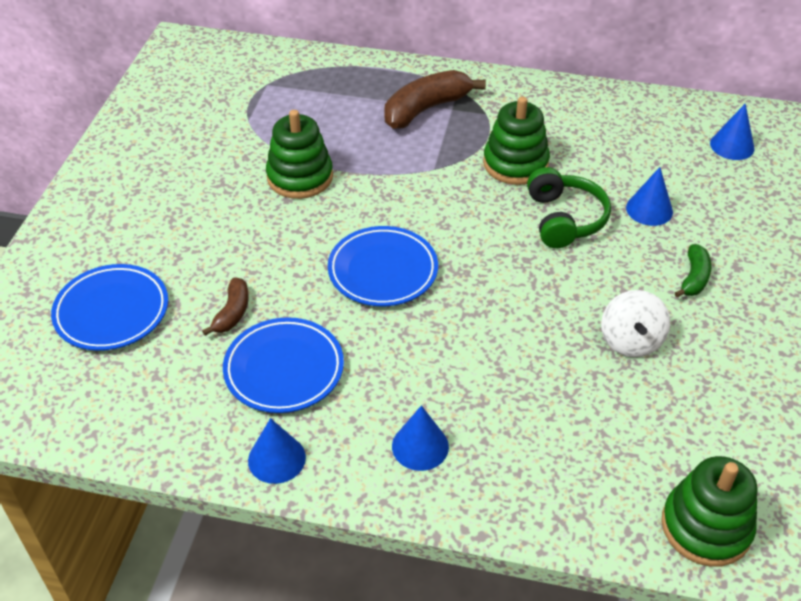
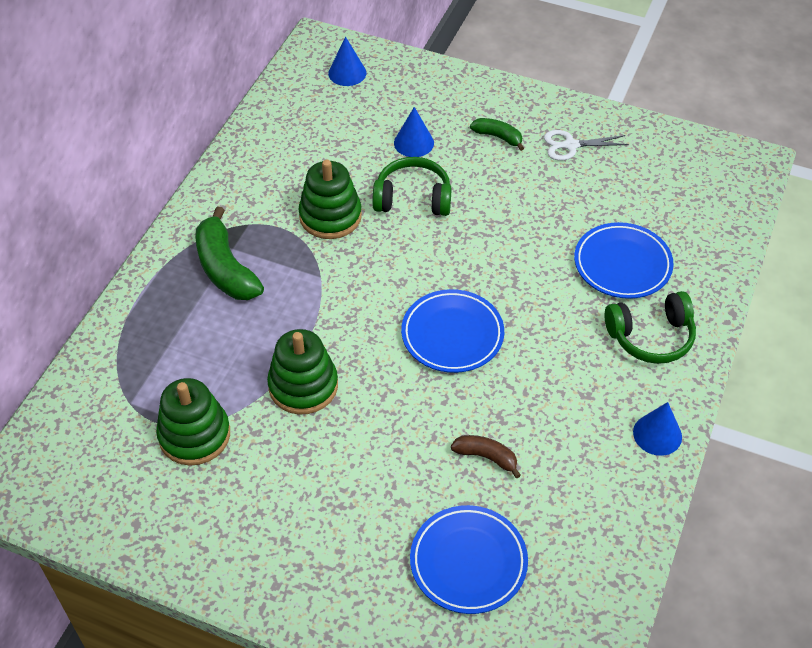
camera: 80 degrees left, 5 degrees up
(284, 369) = (561, 421): blue plate -> blue plate (622, 264)
(420, 446) = (651, 336): blue cone -> green headphones
(426, 109) = (225, 268): brown banana -> green banana
(630, 341) = (558, 189): white spinning top -> none
(706, 527) = (727, 191): green stacking toy -> green stacking toy (194, 435)
(713, 347) = (570, 145): none -> white scissors

